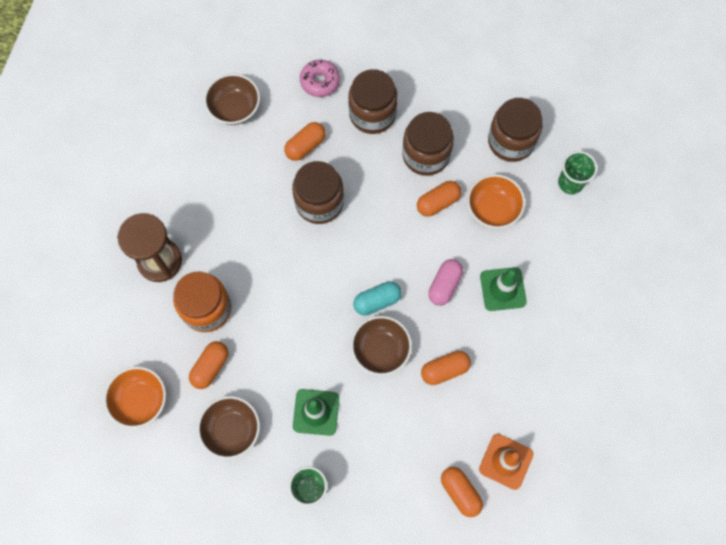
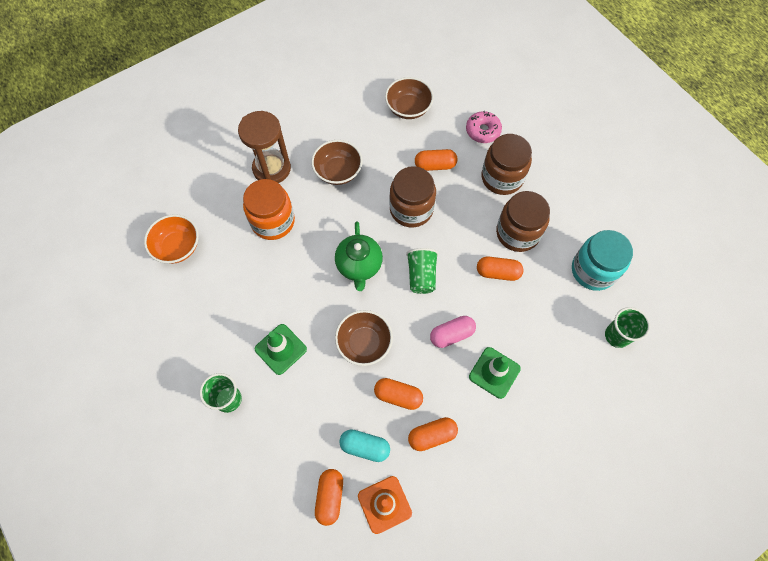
camera: 40 degrees right, 5 degrees down
(210, 367) = (240, 261): orange capsule -> orange capsule (432, 435)
(231, 430) = (215, 314): brown bowl -> brown bowl (338, 171)
(318, 288) = (359, 265): none -> green teapot
(377, 301) = (392, 307): turquoise capsule -> turquoise capsule (365, 447)
(378, 255) = (421, 276): none -> green cup
(493, 209) = (537, 308): orange bowl -> none
(511, 141) = (593, 270): brown jar -> turquoise jar

